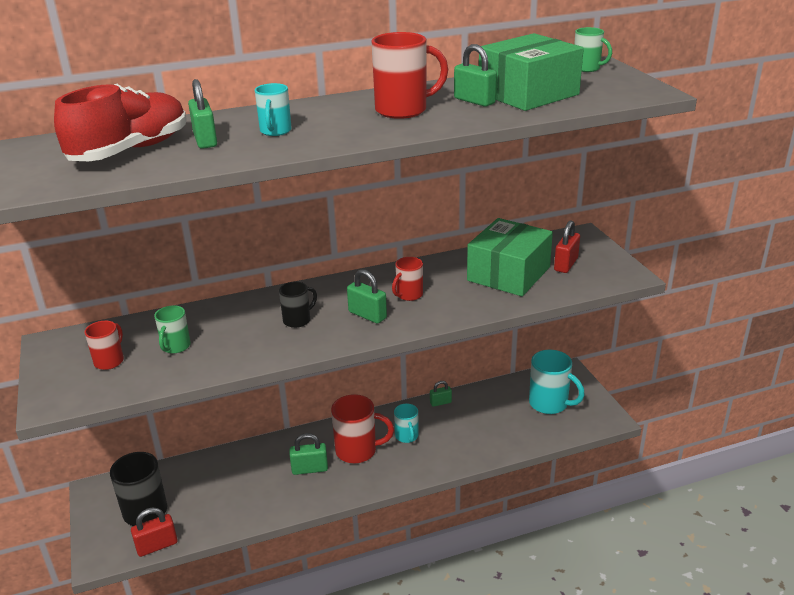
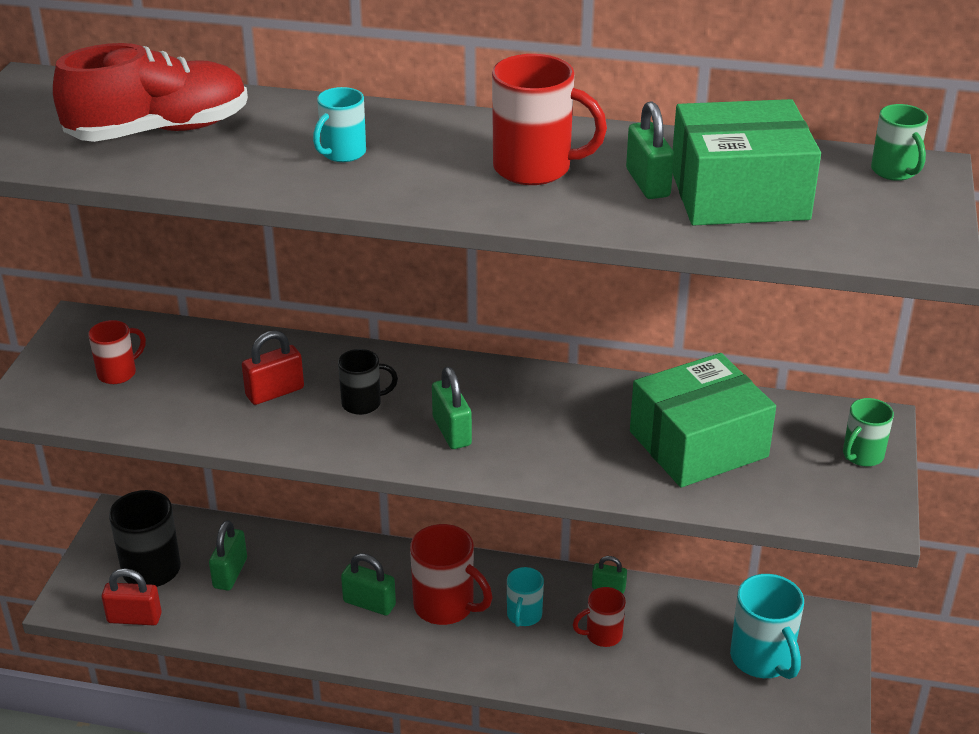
camera: 30 degrees right, 5 degrees up
(175, 347) = (199, 383): green mug -> green mug (862, 456)
(205, 140) = (251, 141): green padlock -> green padlock (230, 573)
(408, 295) = (531, 423): red mug -> red mug (602, 635)
(565, 264) = (797, 462): red padlock -> red padlock (275, 392)

